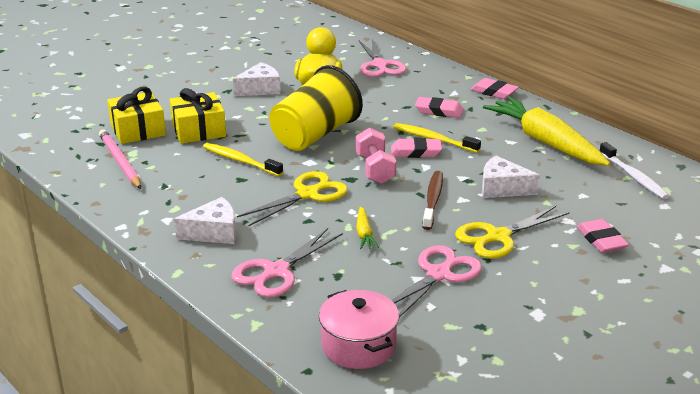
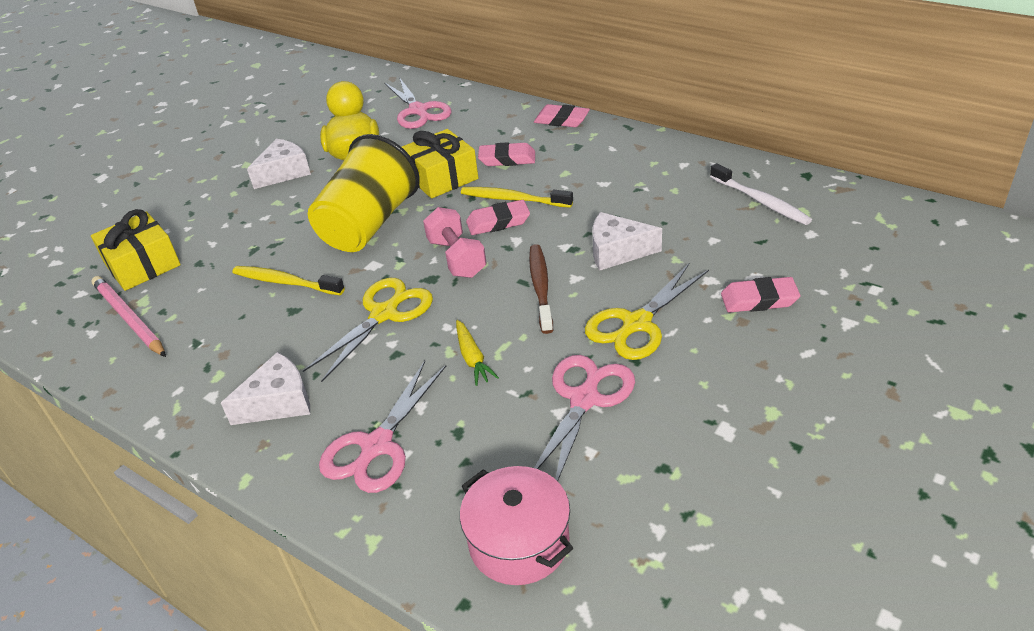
camera: 10 degrees left, 10 degrees up
(198, 130) = (221, 248): yellow gift -> yellow gift (442, 177)
(545, 142) = (643, 175): yellow carrot -> none
(601, 240) = (759, 299): pink eraser -> pink eraser turned 60 degrees counterclockwise

